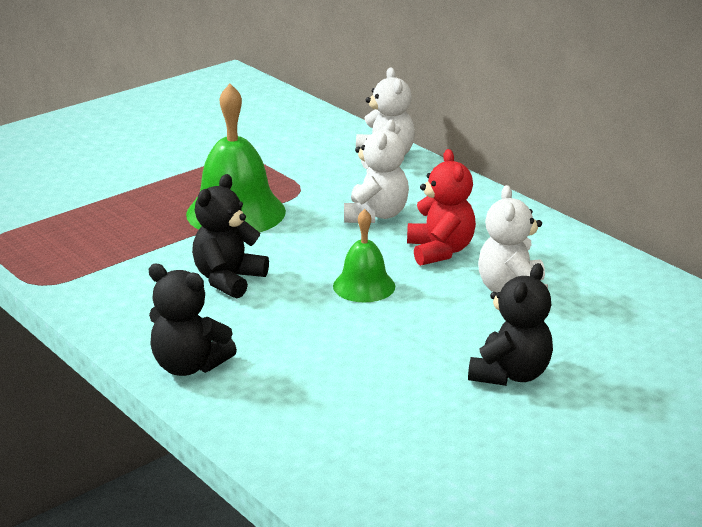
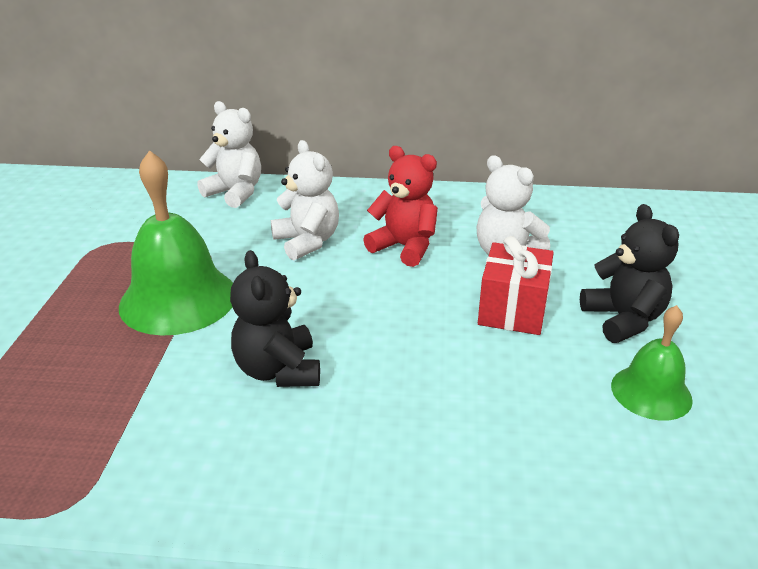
camera: 45 degrees left, 5 degrees up
(189, 366) = (392, 492): black teddy bear -> none
(364, 286) = (401, 308): green bell -> green bell (651, 392)
(438, 326) = (512, 310): none -> red gift

